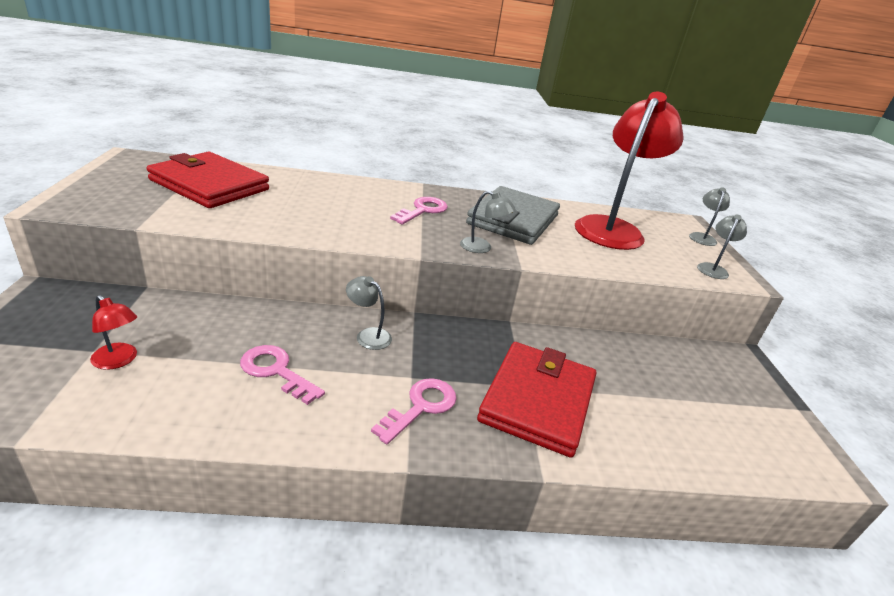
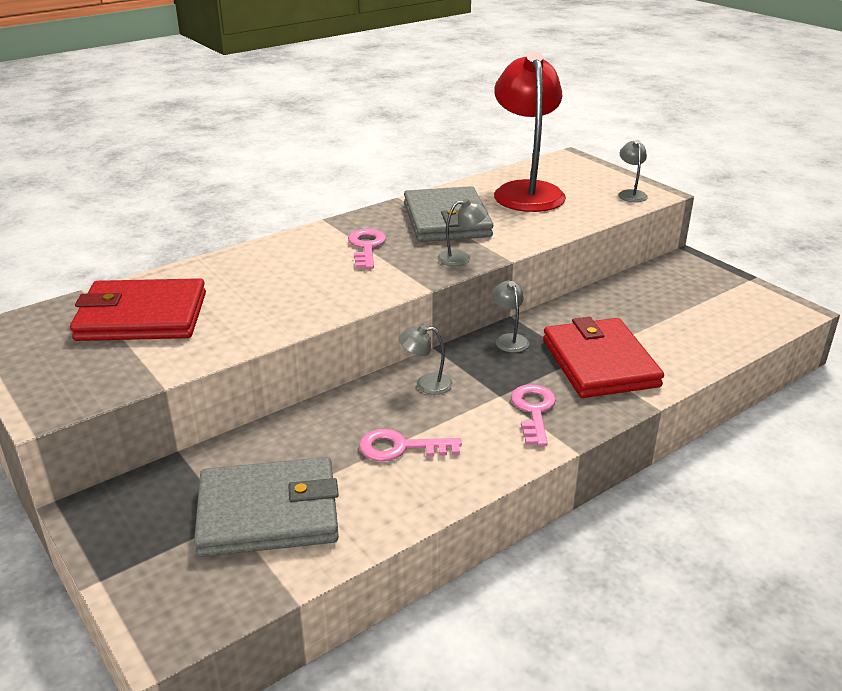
camera: 30 degrees left, 0 degrees up
(119, 361) = (268, 512): red lamp -> grey wallet
(702, 237) = (594, 168): grey lamp -> grey lamp (509, 339)

